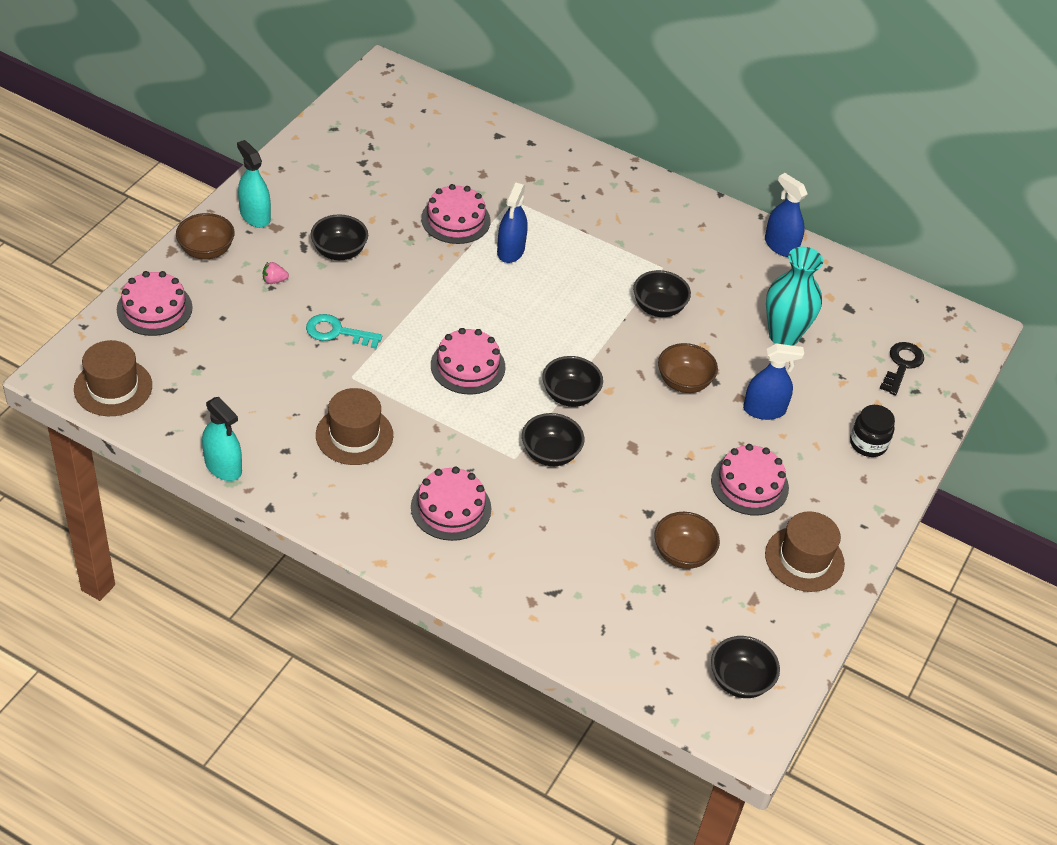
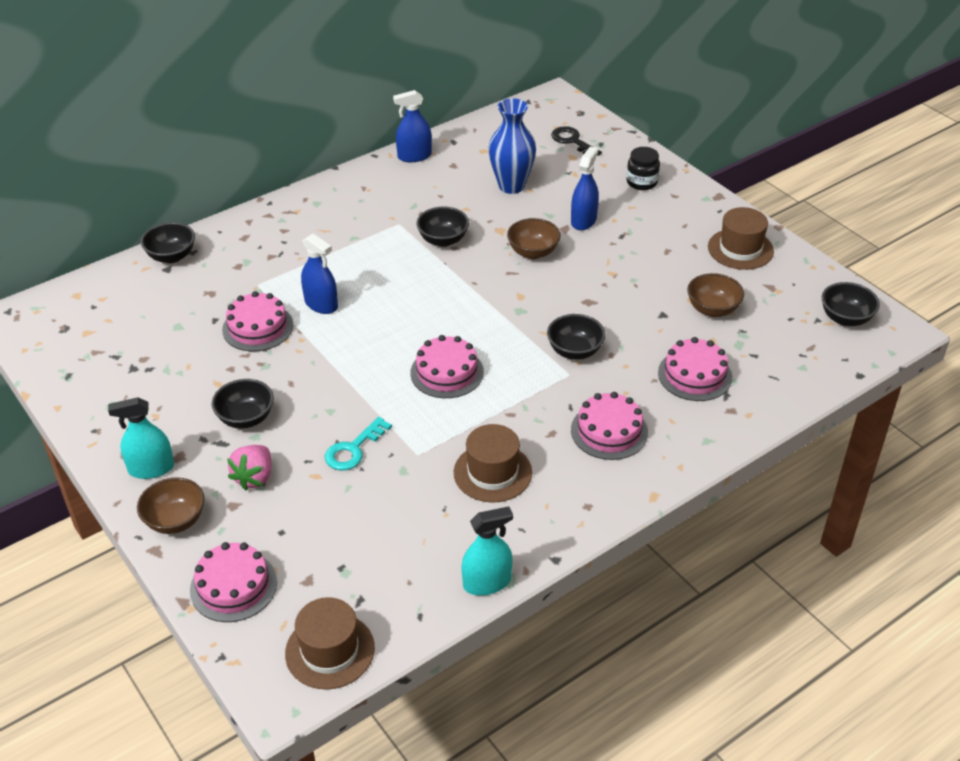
camera: 60 degrees left, 5 degrees down
(274, 280) = (254, 477): pink strawberry -> pink strawberry, size x1.79
(570, 395) = (514, 320): black bowl -> black bowl (171, 256)
(749, 484) = (656, 252): pink cake -> pink cake (694, 375)
(783, 336) = (511, 186): turquoise vase -> blue vase

